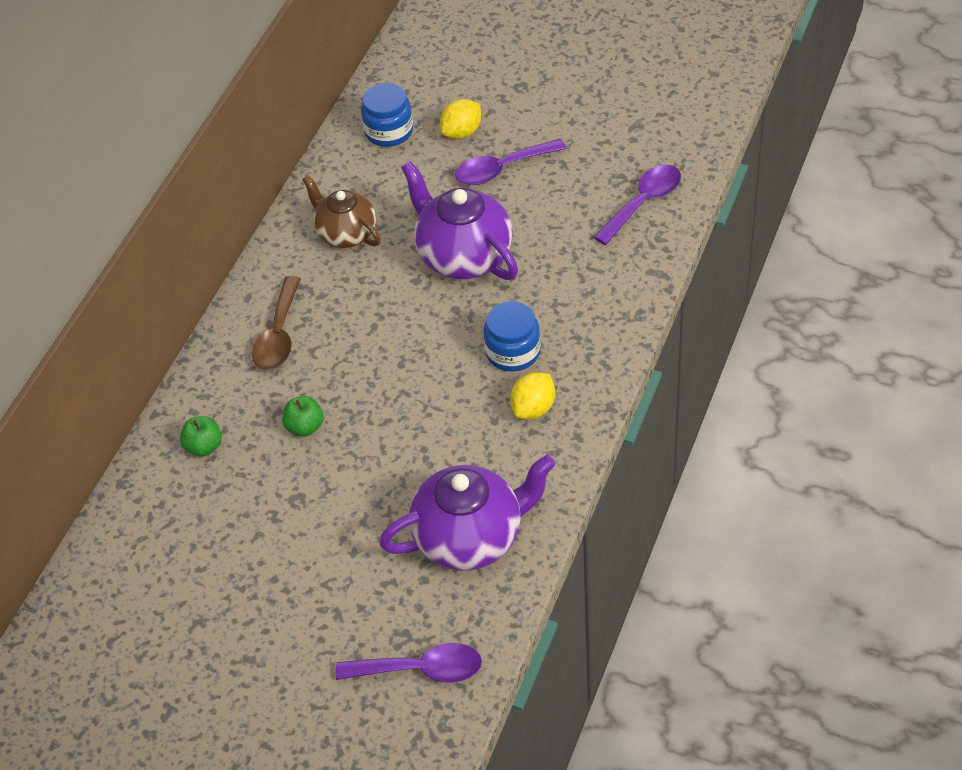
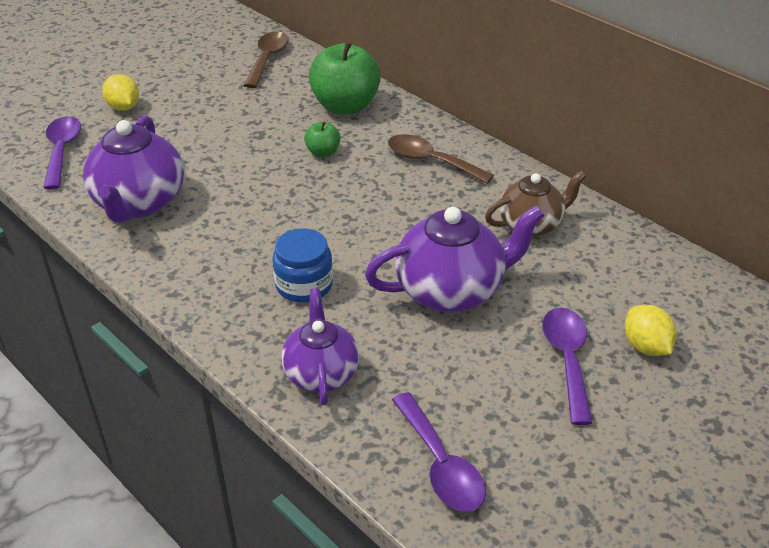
camera: 110 degrees right, 10 degrees down
(125, 573) = (267, 59): none -> brown spoon
(204, 446) = (345, 106): green apple -> green apple, size x2.10
(389, 131) = (672, 291): blue jar -> none
(420, 670) = (62, 151): purple spoon -> purple spoon turned 150 degrees clockwise
(533, 408) = (229, 277): yellow lemon -> yellow lemon (124, 107)
(604, 298) = (321, 373): none -> purple teapot

